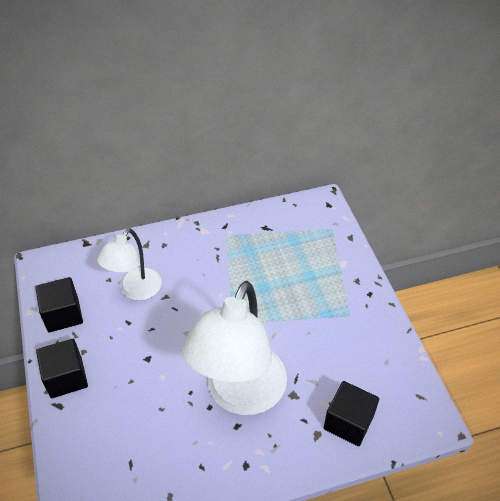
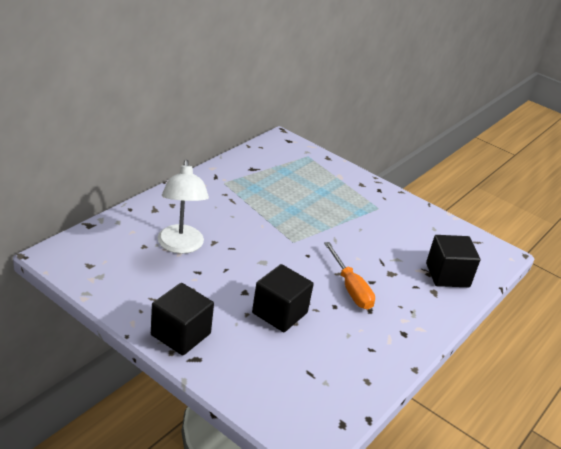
camera: 40 degrees left, 15 degrees down
(63, 314) = (124, 287): black cube -> black cube (279, 313)
(240, 394) = (350, 288): white lamp -> orange screwdriver

